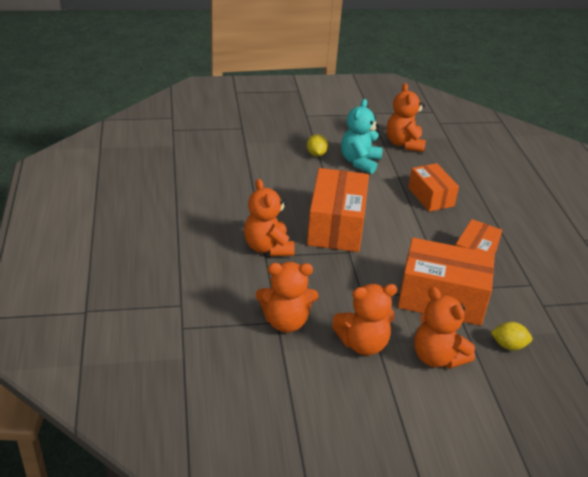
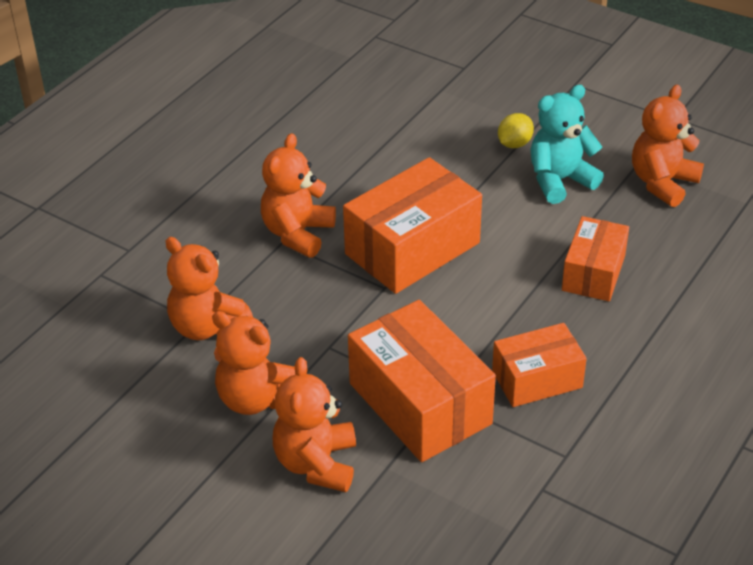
camera: 45 degrees right, 5 degrees up
(508, 345) = (421, 505): yellow lemon -> none

